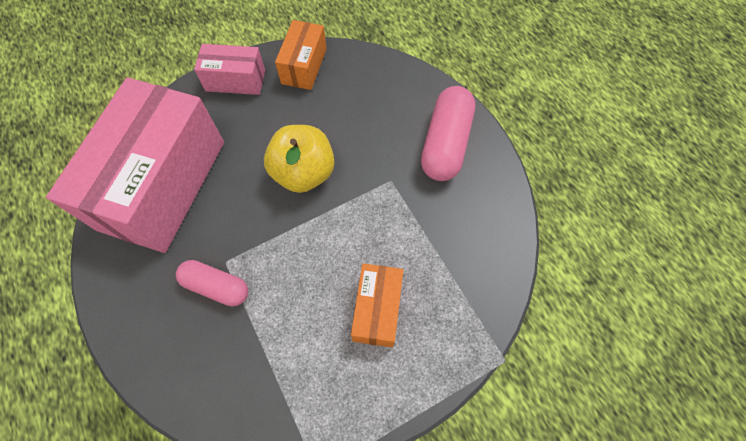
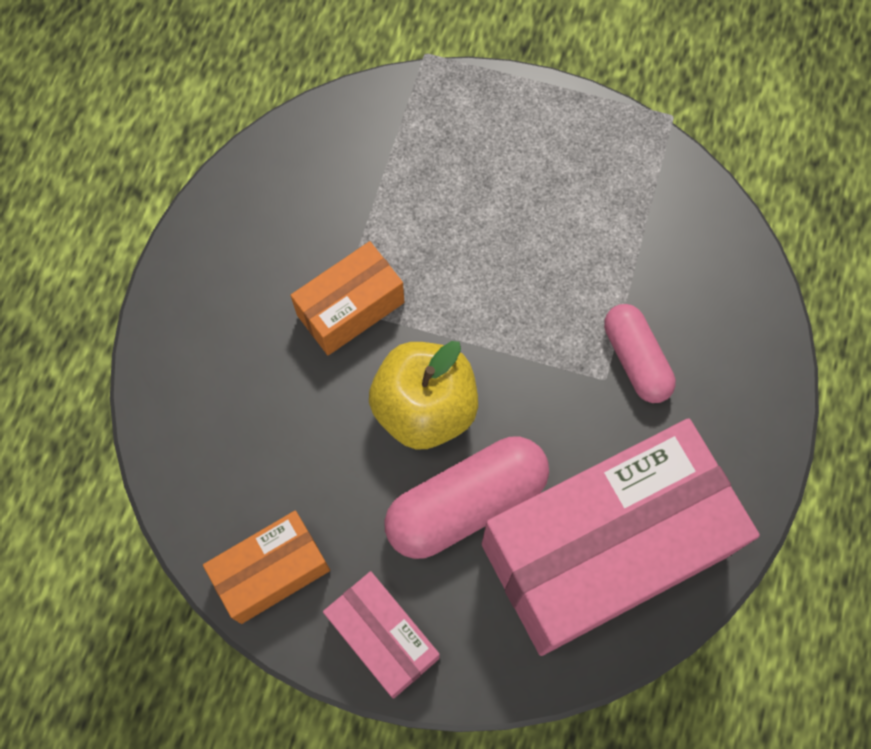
camera: 135 degrees left, 5 degrees up
(377, 309) = (494, 192): orange box -> orange box (350, 309)
(445, 143) = (229, 292): pink capsule -> pink capsule (466, 504)

